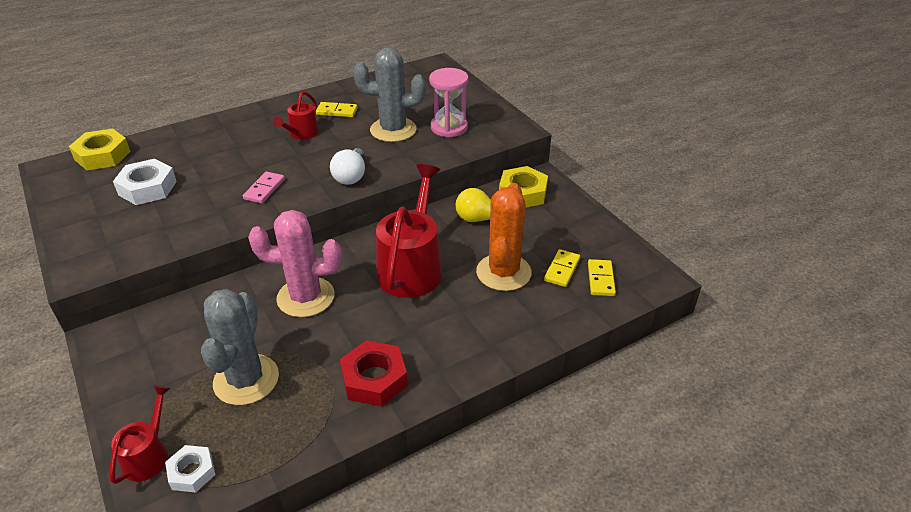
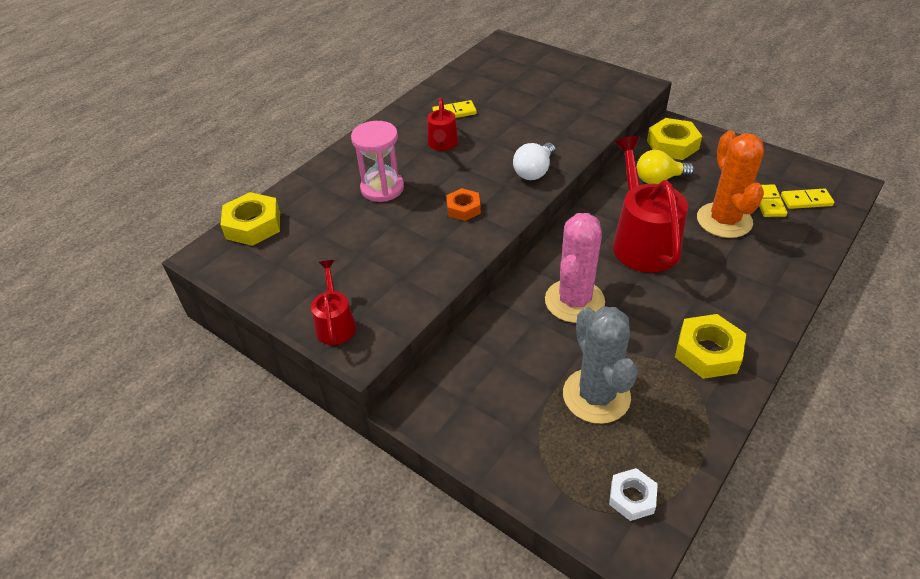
camera: 20 degrees left, 5 degrees up
(148, 188) = (341, 243): white nut -> none
(148, 455) = (576, 500): red watering can -> red watering can (335, 324)
(264, 189) = (463, 208): pink domino -> orange nut
(305, 297) = (574, 301): pink cactus -> pink cactus turned 45 degrees counterclockwise
(351, 176) = (534, 171): white light bulb -> white light bulb turned 45 degrees clockwise
(374, 379) = (707, 352): red nut -> yellow nut
(393, 130) = (527, 116): grey cactus -> none
(449, 127) = (576, 100): pink hourglass -> pink hourglass (382, 188)
(600, 279) = (806, 201): yellow domino -> yellow domino turned 75 degrees counterclockwise

